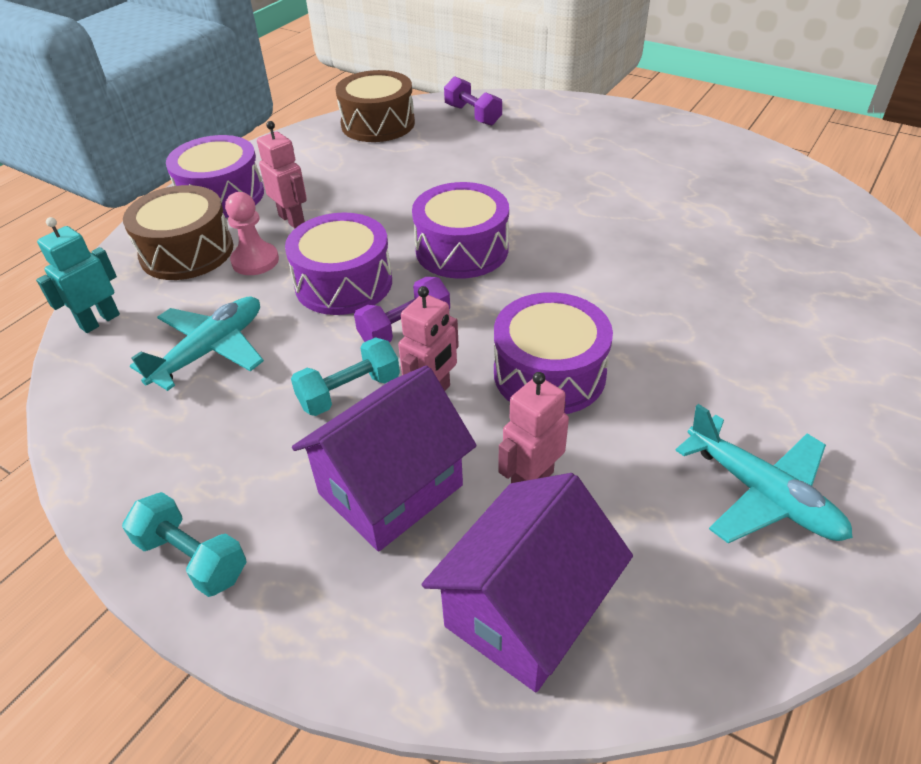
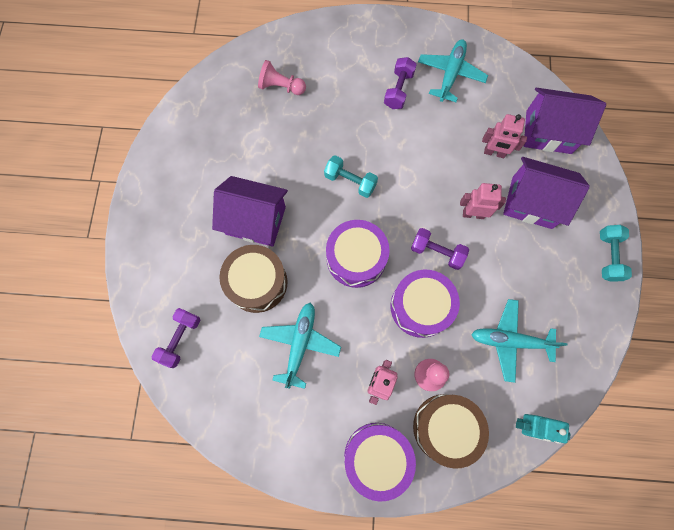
camera: 120 degrees left, 30 degrees up
(349, 392) = (493, 251): turquoise dumbbell -> turquoise dumbbell (350, 181)
(378, 124) = (224, 407): brown drum -> brown drum (257, 282)
(394, 180) = (300, 344): none -> turquoise plane
(549, 373) = (430, 171): purple drum -> none
(580, 187) = (255, 220): none -> purple house
(748, 396) = (398, 90): none -> purple dumbbell
(804, 261) = (281, 87): none -> pink pawn

